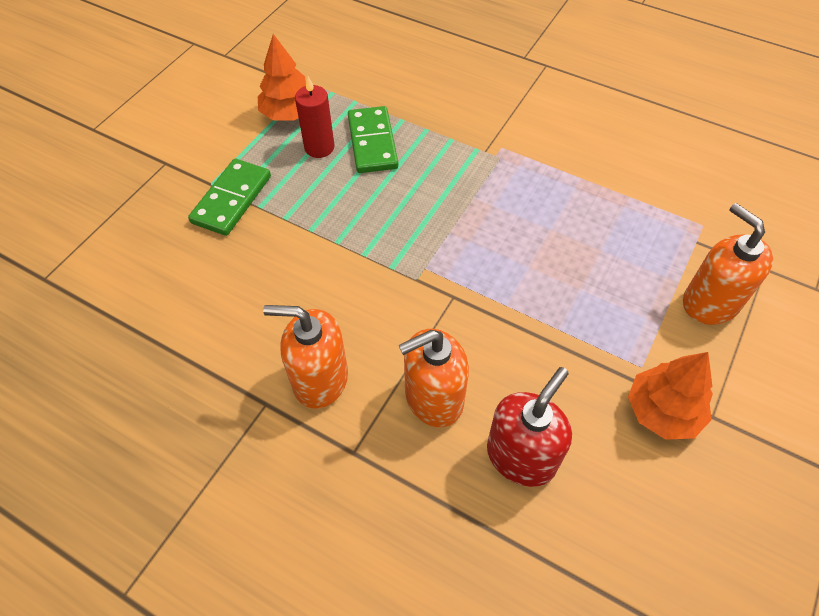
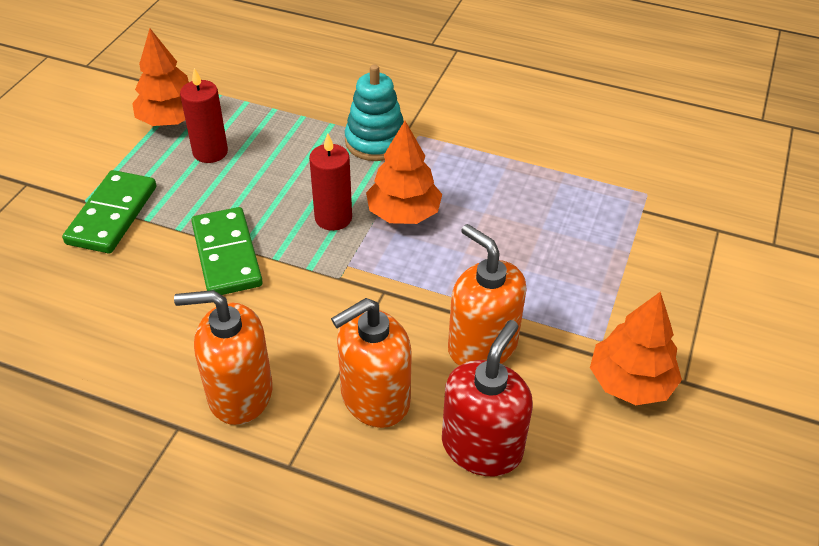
camera: 10 degrees left, 10 degrees down
(372, 142) = (271, 142): green domino -> green domino (226, 255)
(417, 221) = (333, 218): none -> red candle
(463, 150) = (375, 141): none -> turquoise stacking toy
(479, 223) = (403, 213): none -> orange tree
(710, 302) = (665, 268): orange soap dispenser -> orange soap dispenser (482, 345)

